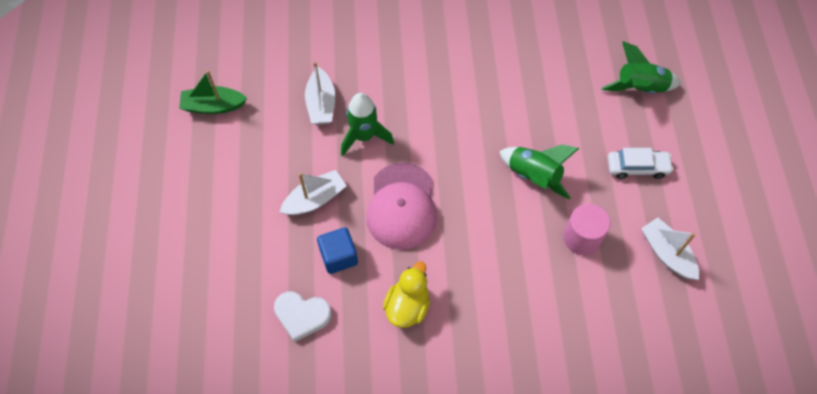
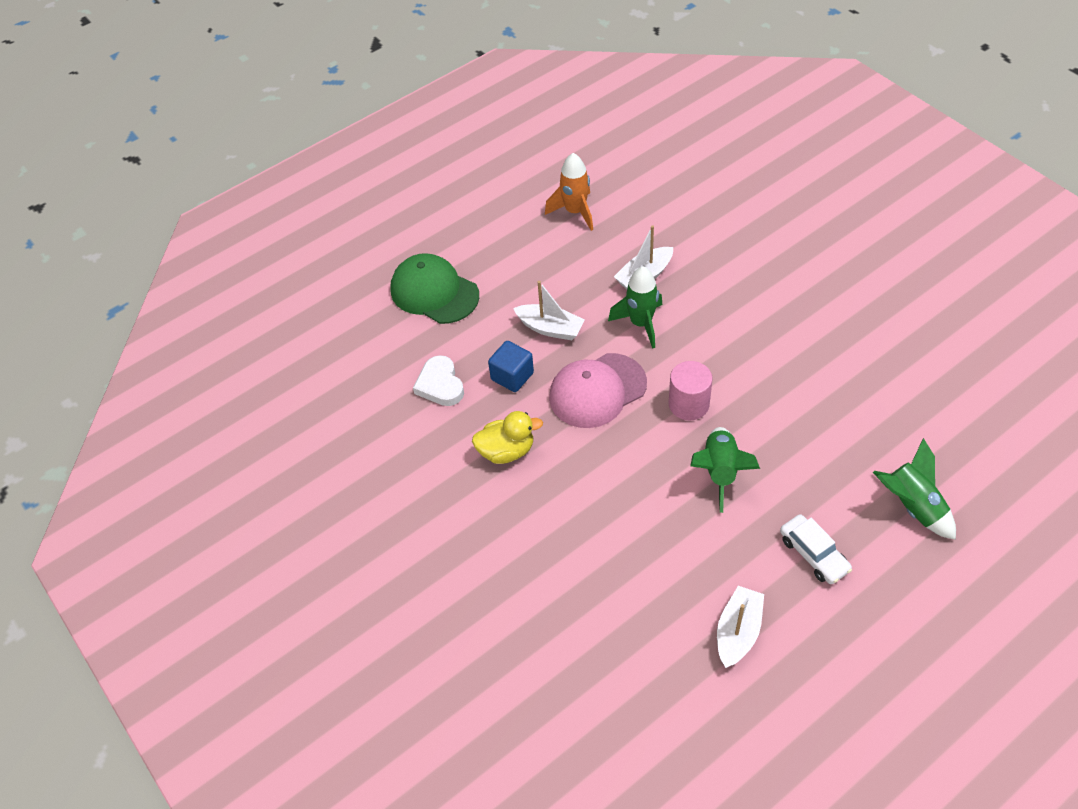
camera: 60 degrees right, 10 degrees down
(200, 261) = (434, 292): none -> green cap
(213, 106) = (575, 212): green boat -> orange rocket
(581, 238) = (689, 548): pink cylinder -> pink cylinder (688, 404)

